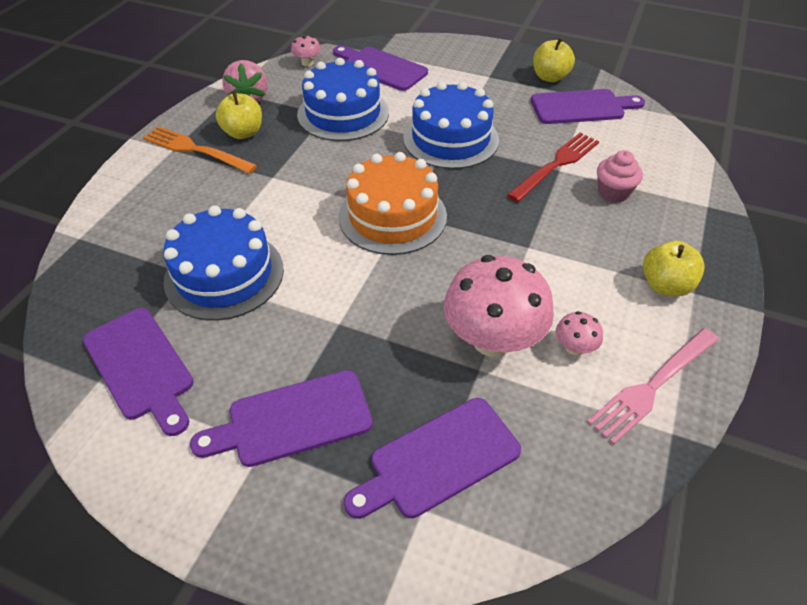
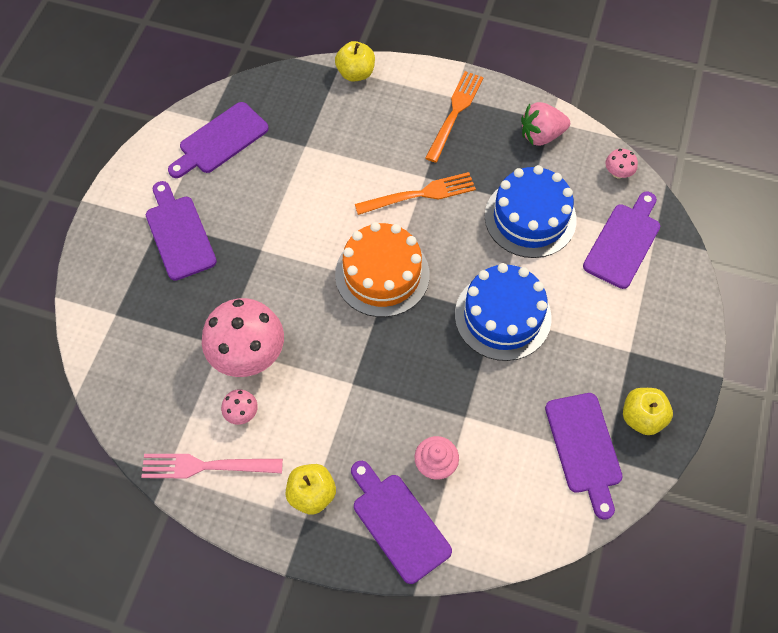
camera: 85 degrees right, 15 degrees up
(224, 274) = (306, 168): blue cake -> none
(243, 133) = (485, 142): yellow apple -> yellow apple (355, 73)
(294, 181) = (420, 194): none -> orange fork
(438, 460) = (148, 321): purple cutting board -> purple cutting board (398, 523)
(556, 164) = (474, 414): red fork -> none
(652, 386) = (205, 466): pink fork -> pink fork turned 45 degrees counterclockwise

